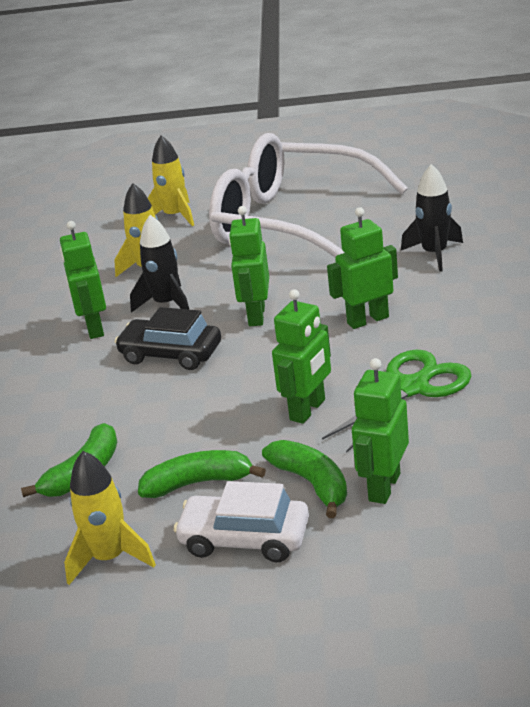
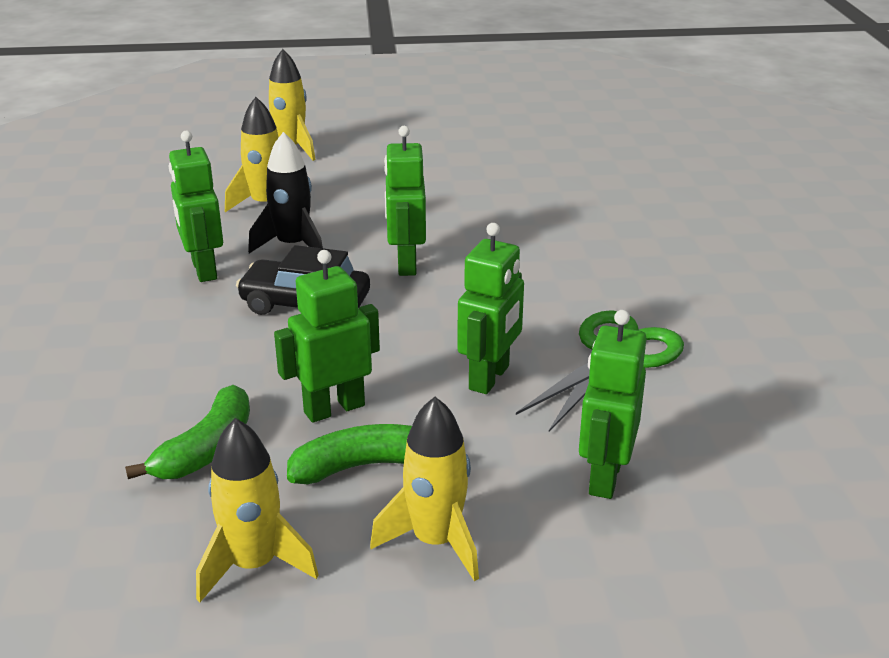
camera: 10 degrees left, 0 degrees up
(245, 539) = (435, 541): white car -> yellow rocket
(291, 221) = (431, 162): white glasses -> none
(312, 483) = (511, 470): green banana -> none
(367, 320) = (543, 274): green robot -> green robot (334, 408)
(434, 254) = (606, 205): black rocket -> none

